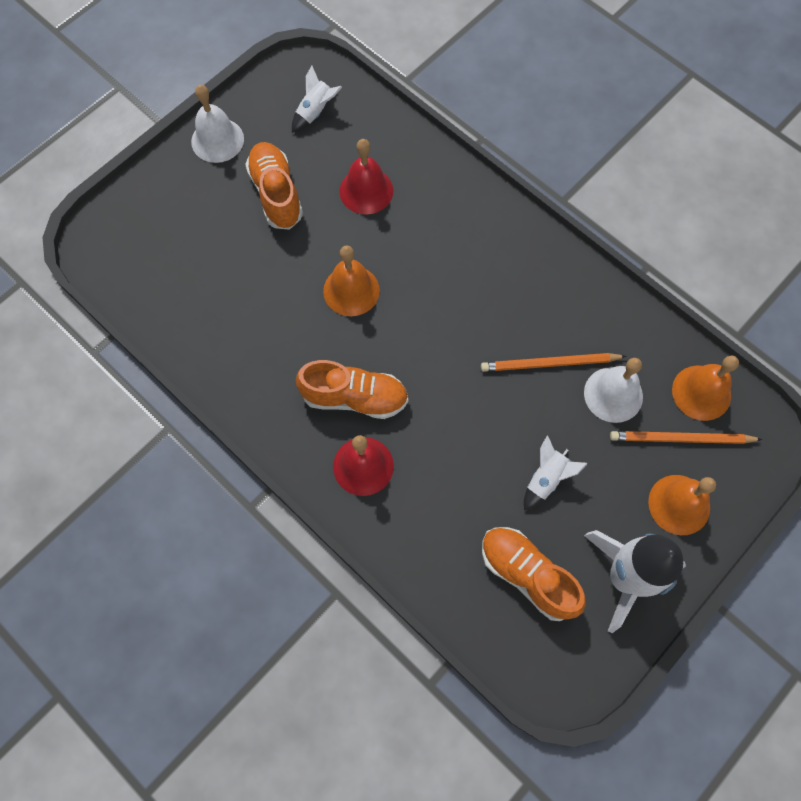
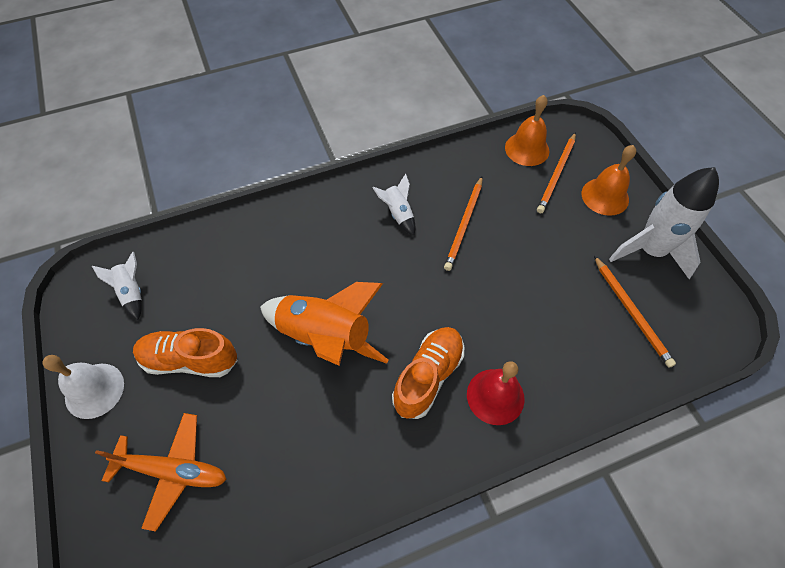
camera: 65 degrees left, 10 degrees down
(180, 235) = (172, 470): none -> orange plane
(351, 290) = (325, 337): orange bell -> orange rocket
(366, 191) = (238, 285): red bell -> none
(527, 575) = (631, 312): orange shoe -> orange pencil
(546, 478) = (557, 266): white rocket -> white rocket (398, 214)
(613, 394) = (506, 197): white bell -> none

